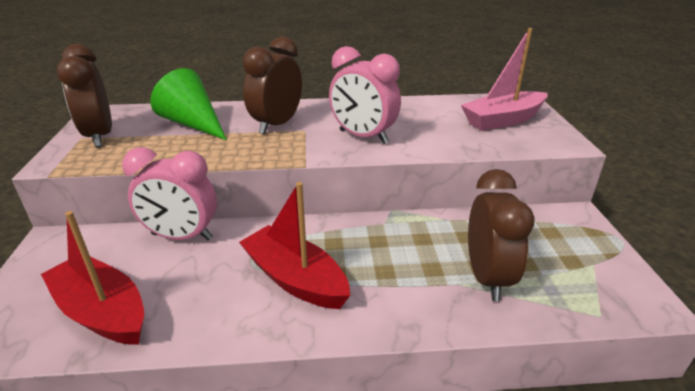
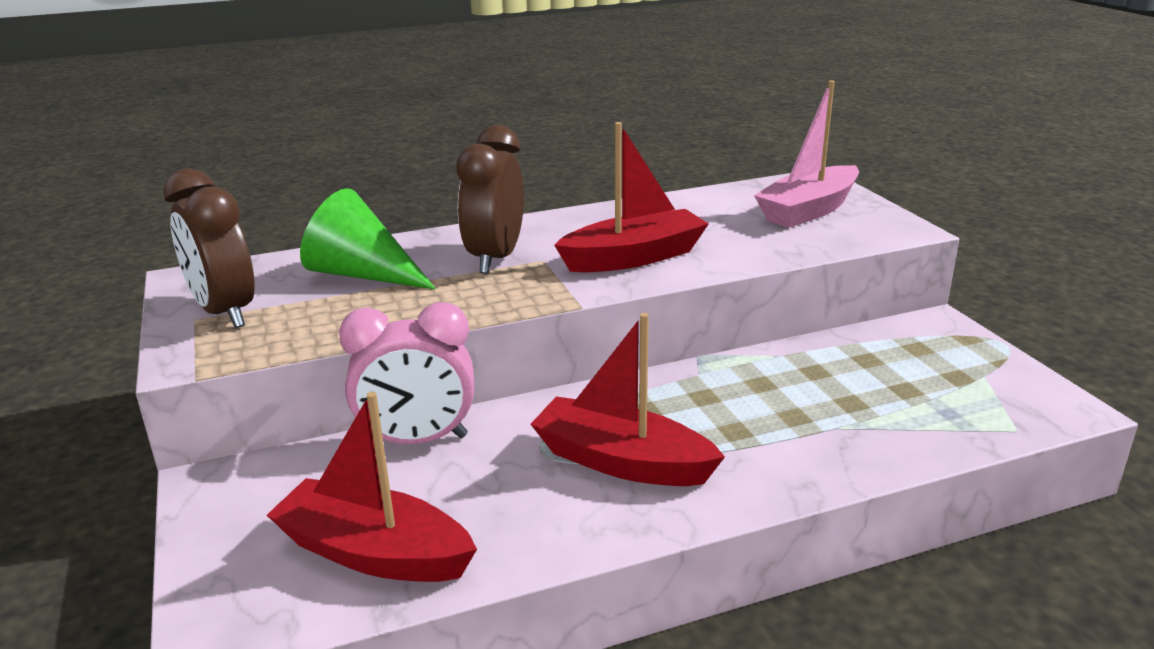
camera: 15 degrees left, 5 degrees down
(363, 137) = (634, 257): pink clock -> red boat
(487, 277) = (867, 414): brown clock -> none

